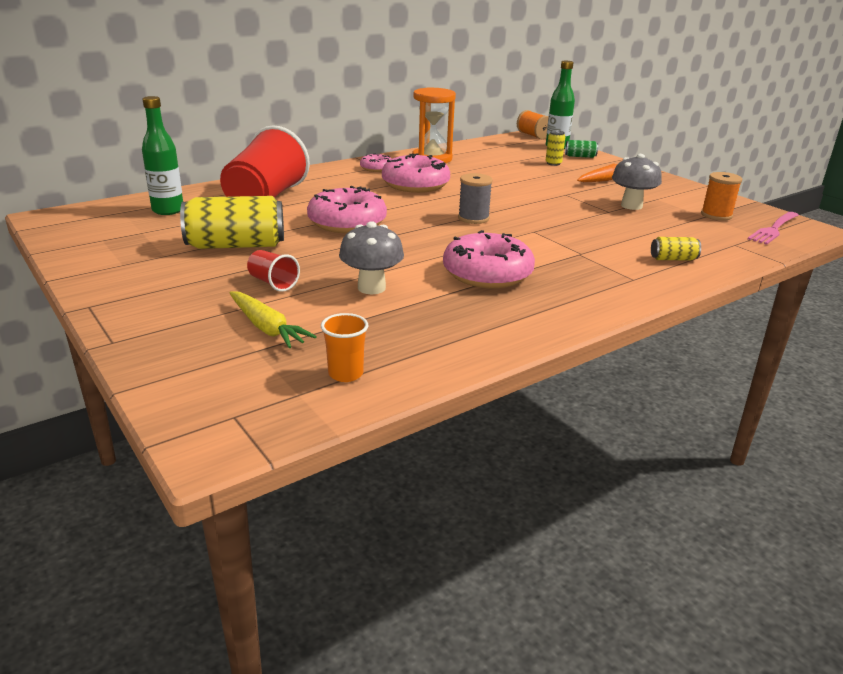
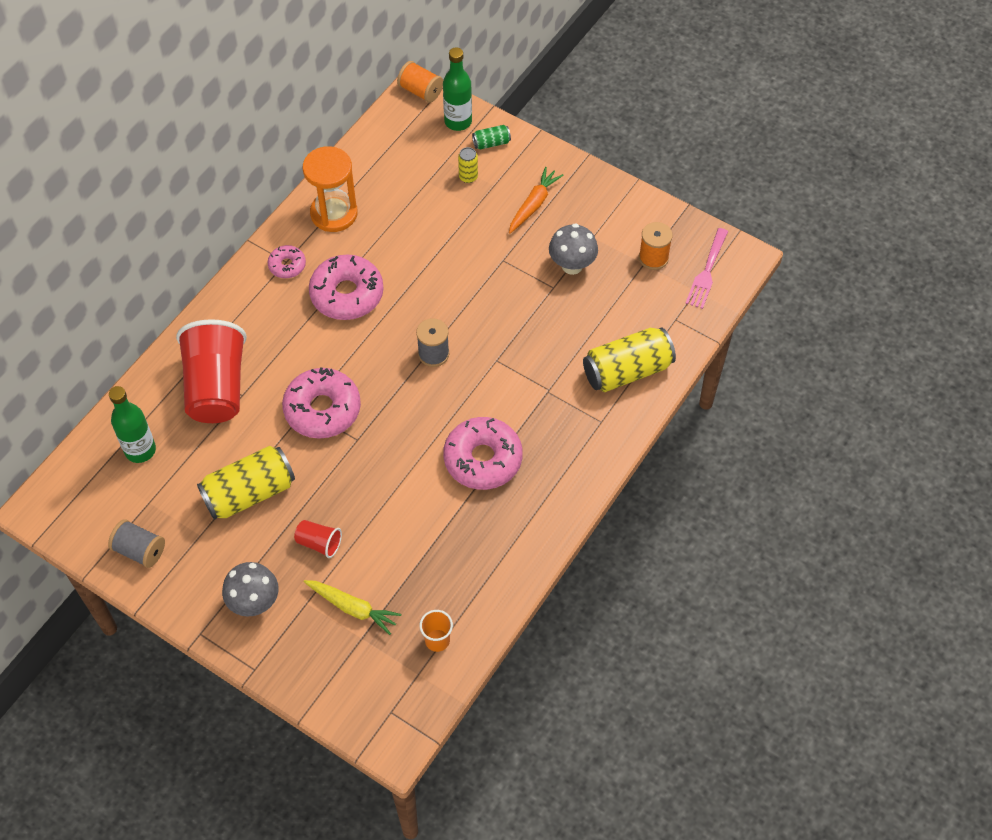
camera: 20 degrees left, 30 degrees up
(99, 251) = (140, 550): none -> grey spool
(371, 288) = (400, 519): grey mushroom -> grey mushroom (254, 603)
(673, 259) = (627, 371): yellow can -> yellow can, size x2.15

